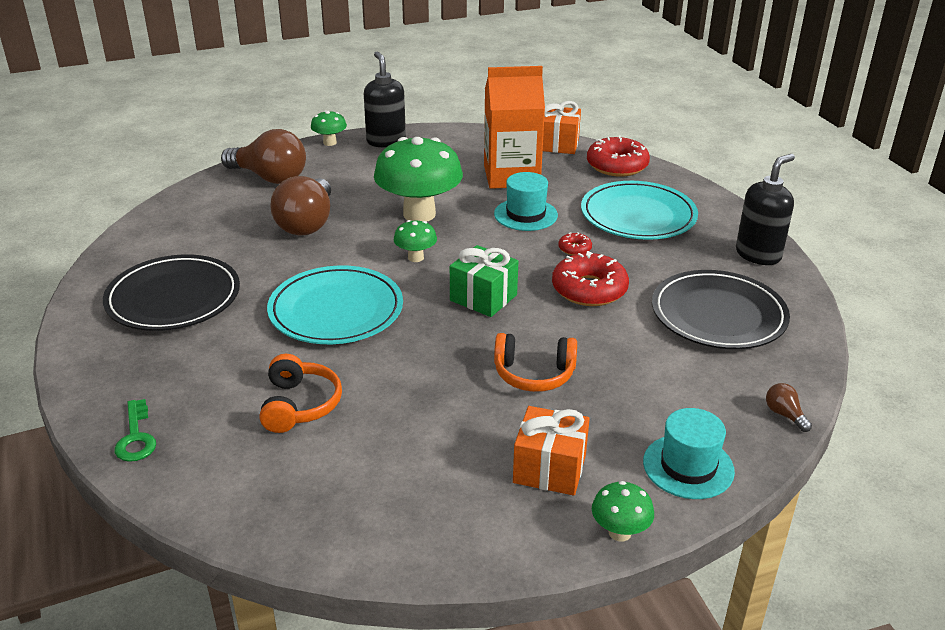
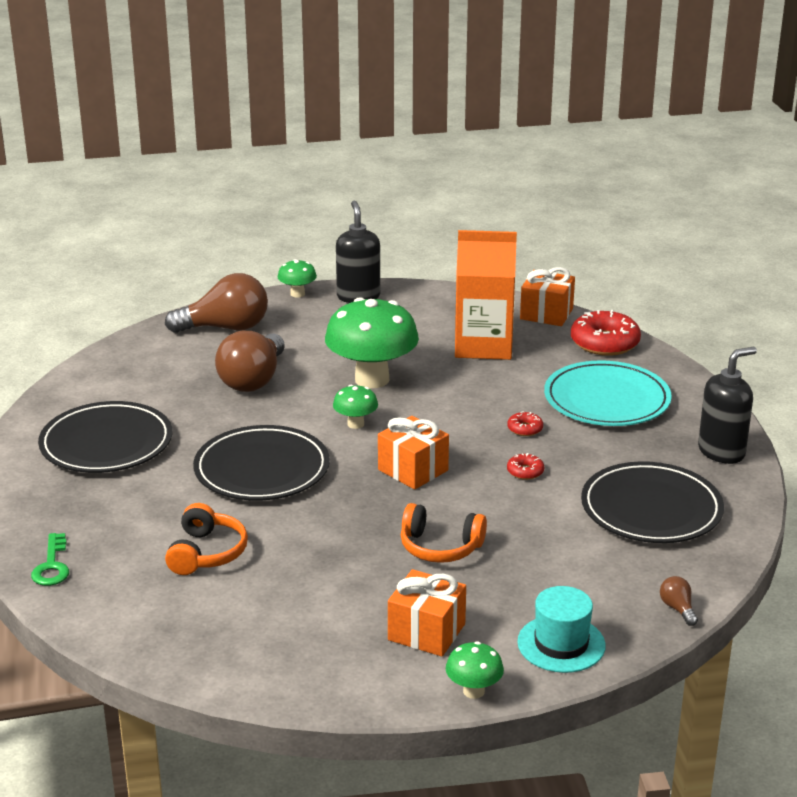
camera: 10 degrees right, 5 degrees down
(270, 177) = (225, 328): brown light bulb -> brown light bulb turned 45 degrees counterclockwise
(336, 310) = (262, 469): turquoise plate -> black plate
(483, 298) = (413, 470): green gift -> orange gift
(525, 215) = (485, 389): turquoise hat -> none
(589, 289) = (525, 471): red donut -> red donut, size x0.47

